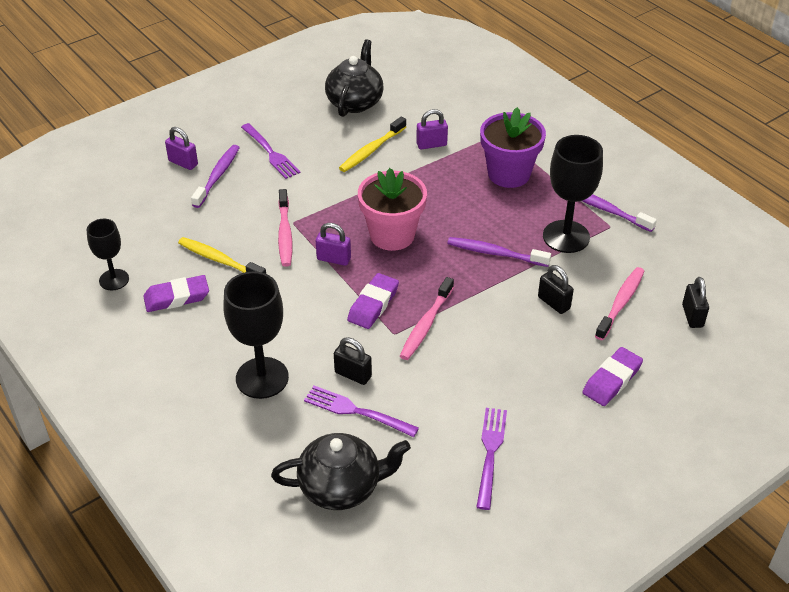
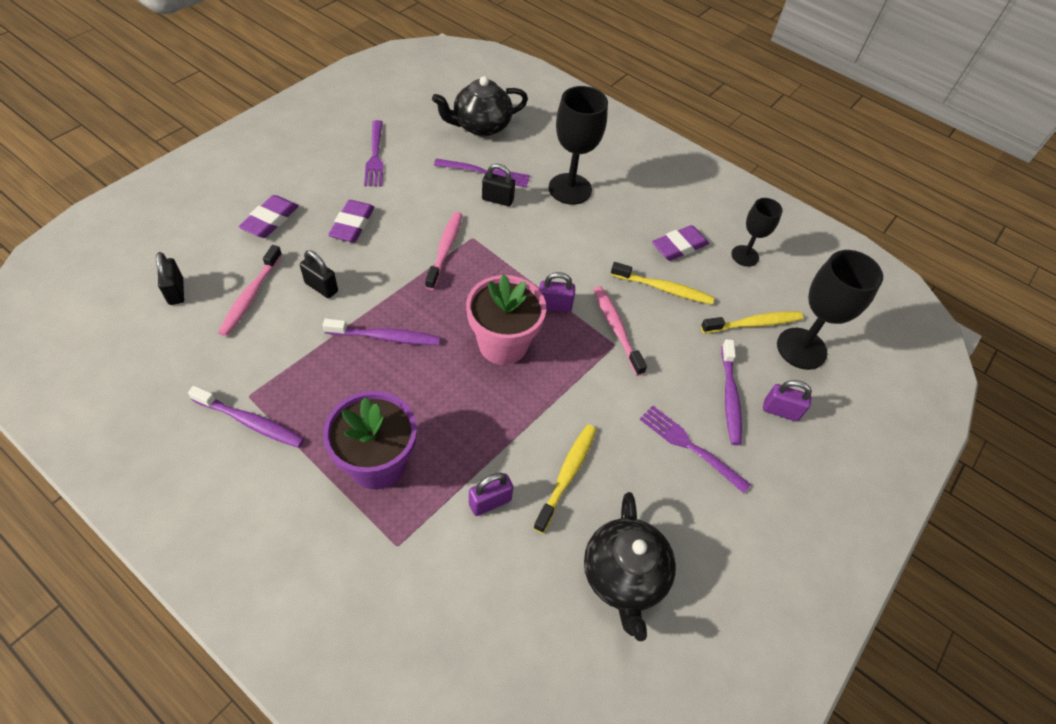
camera: 160 degrees right, 10 degrees up
(155, 222) = (753, 324): none -> yellow toothbrush
(373, 304) = (499, 262): purple eraser -> purple eraser (352, 224)
(566, 236) = (304, 372): black goblet -> black goblet (801, 348)

